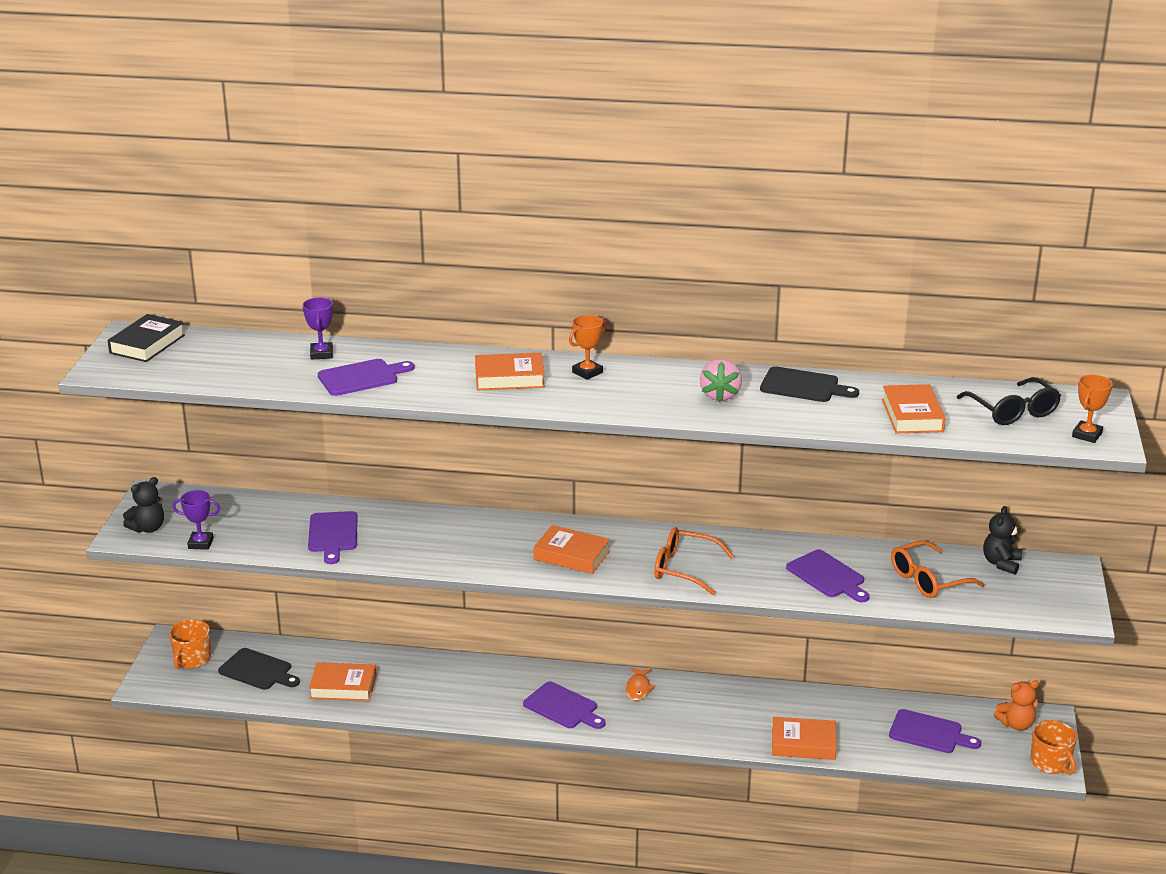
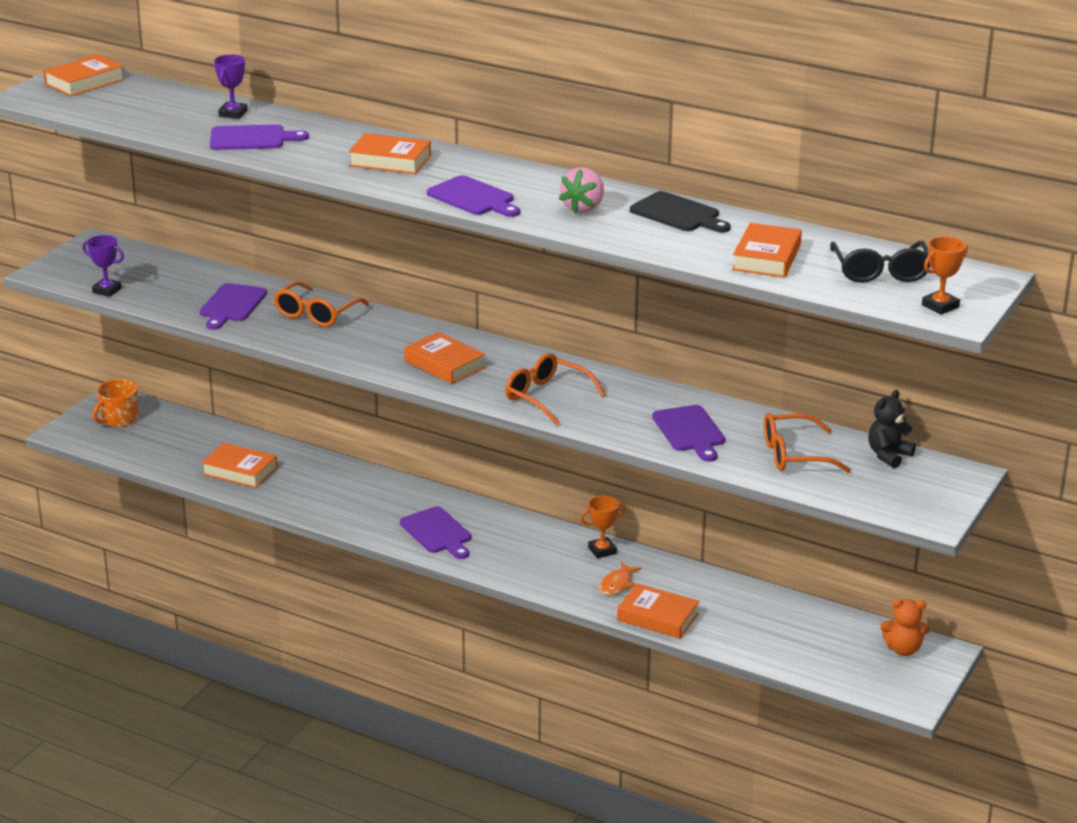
camera: 20 degrees right, 0 degrees up
(147, 344) = (84, 82): black book -> orange book
(148, 528) = (70, 269): black teddy bear -> none
(258, 671) = (171, 441): black cutting board -> none
(418, 528) = (316, 314): none -> orange glasses
(587, 372) = (470, 168): orange trophy -> orange trophy (602, 550)
(638, 688) = (524, 532): orange fish -> orange fish (617, 584)
(929, 733) = (800, 637): purple cutting board -> purple cutting board (473, 198)
(1050, 763) = (913, 694): orange mug -> none

